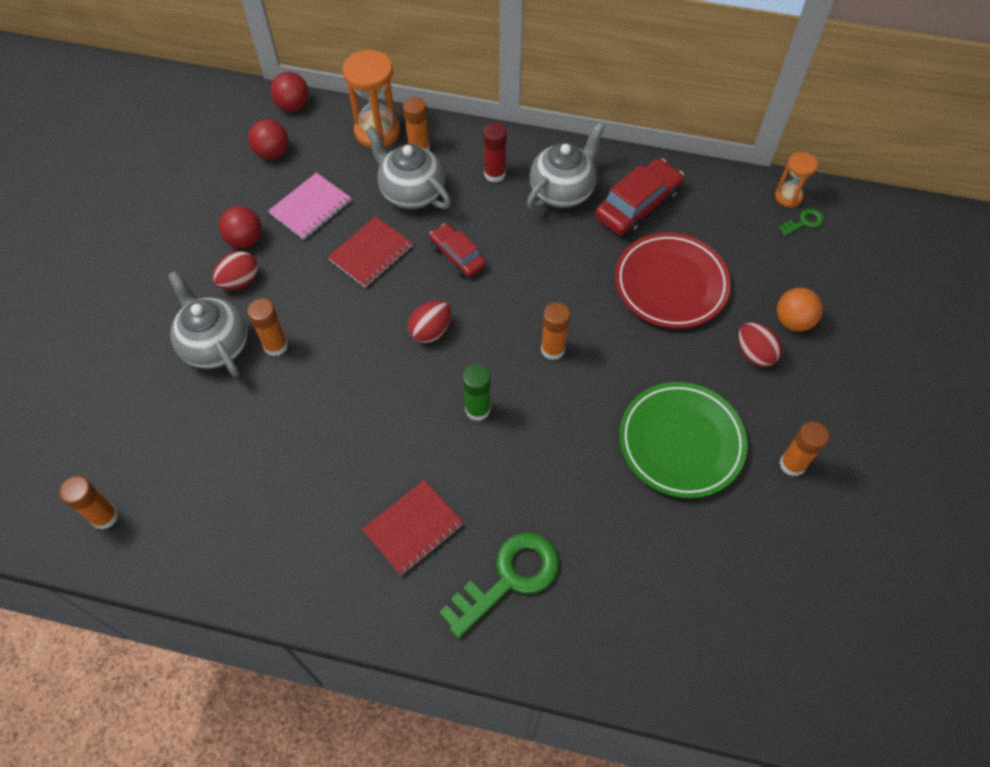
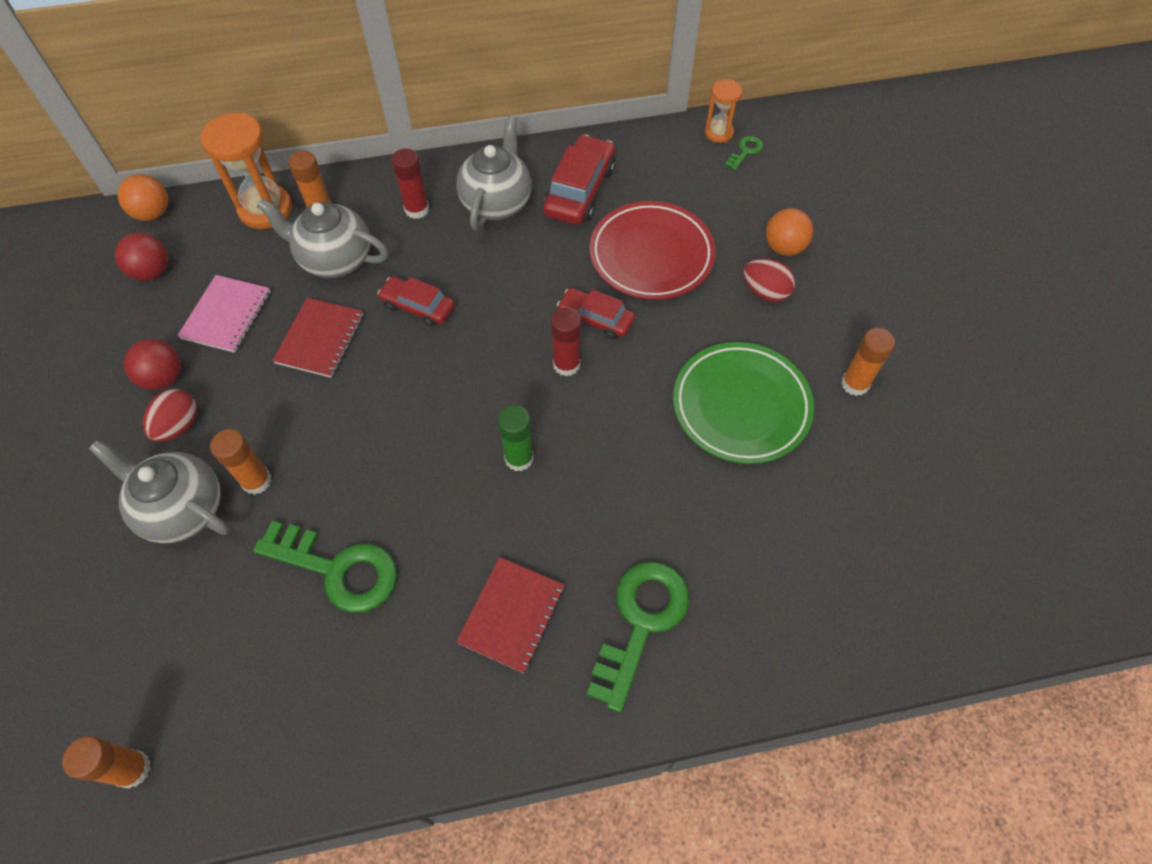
camera: 25 degrees left, 0 degrees up
(293, 105) = (153, 213): red ball -> orange ball
(303, 437) = (338, 569): none -> green key
(431, 331) = (427, 396): red egg -> none
(552, 349) = (566, 364): orange glue stick -> red glue stick
(596, 320) = (596, 319): none -> red car

